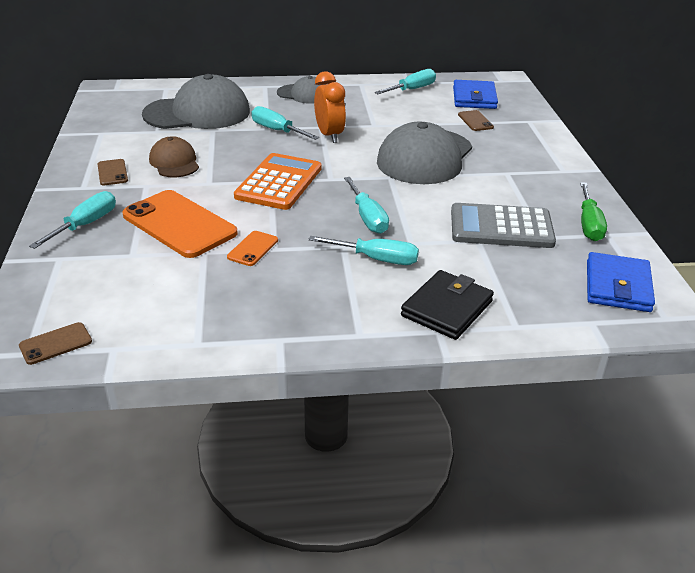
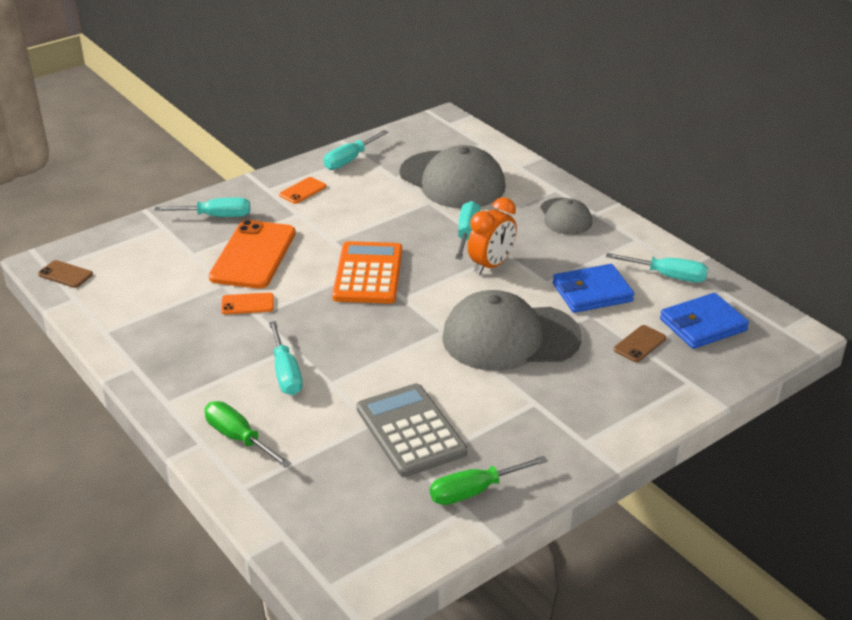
camera: 60 degrees right, 0 degrees up
(112, 172) = (303, 191): brown phone -> orange phone
(174, 162) = (349, 209): brown cap -> none
(279, 182) = (368, 274): orange calculator -> orange calculator turned 75 degrees counterclockwise
(367, 217) = (352, 344): turquoise screwdriver -> turquoise screwdriver (350, 160)
(447, 308) = (239, 438): black wallet -> green screwdriver
(617, 286) = (362, 540): blue wallet -> blue wallet (592, 292)

